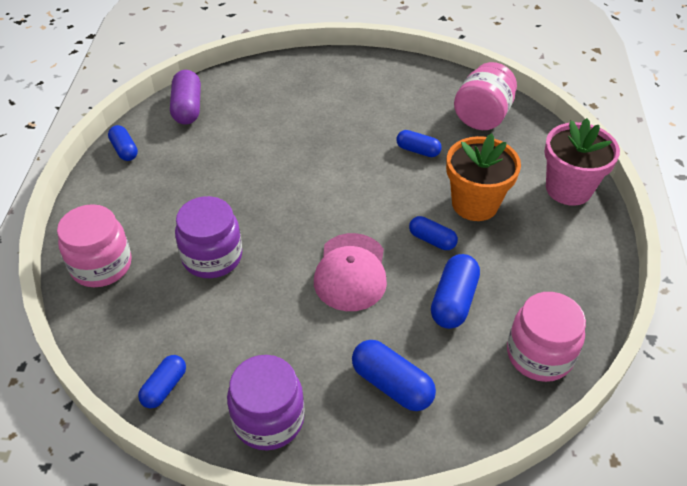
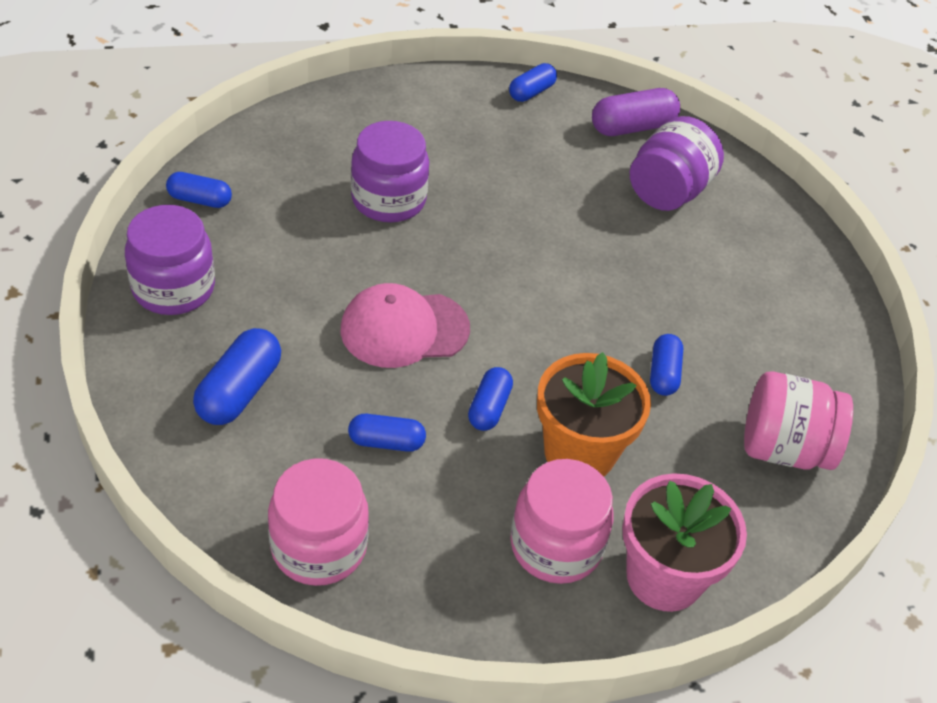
camera: 70 degrees right, 0 degrees up
(101, 265) = (348, 117): pink jar -> pink jar (556, 545)
(258, 107) = (668, 191): none -> purple jar
(453, 301) = (386, 442): blue capsule -> blue capsule, size x0.64

